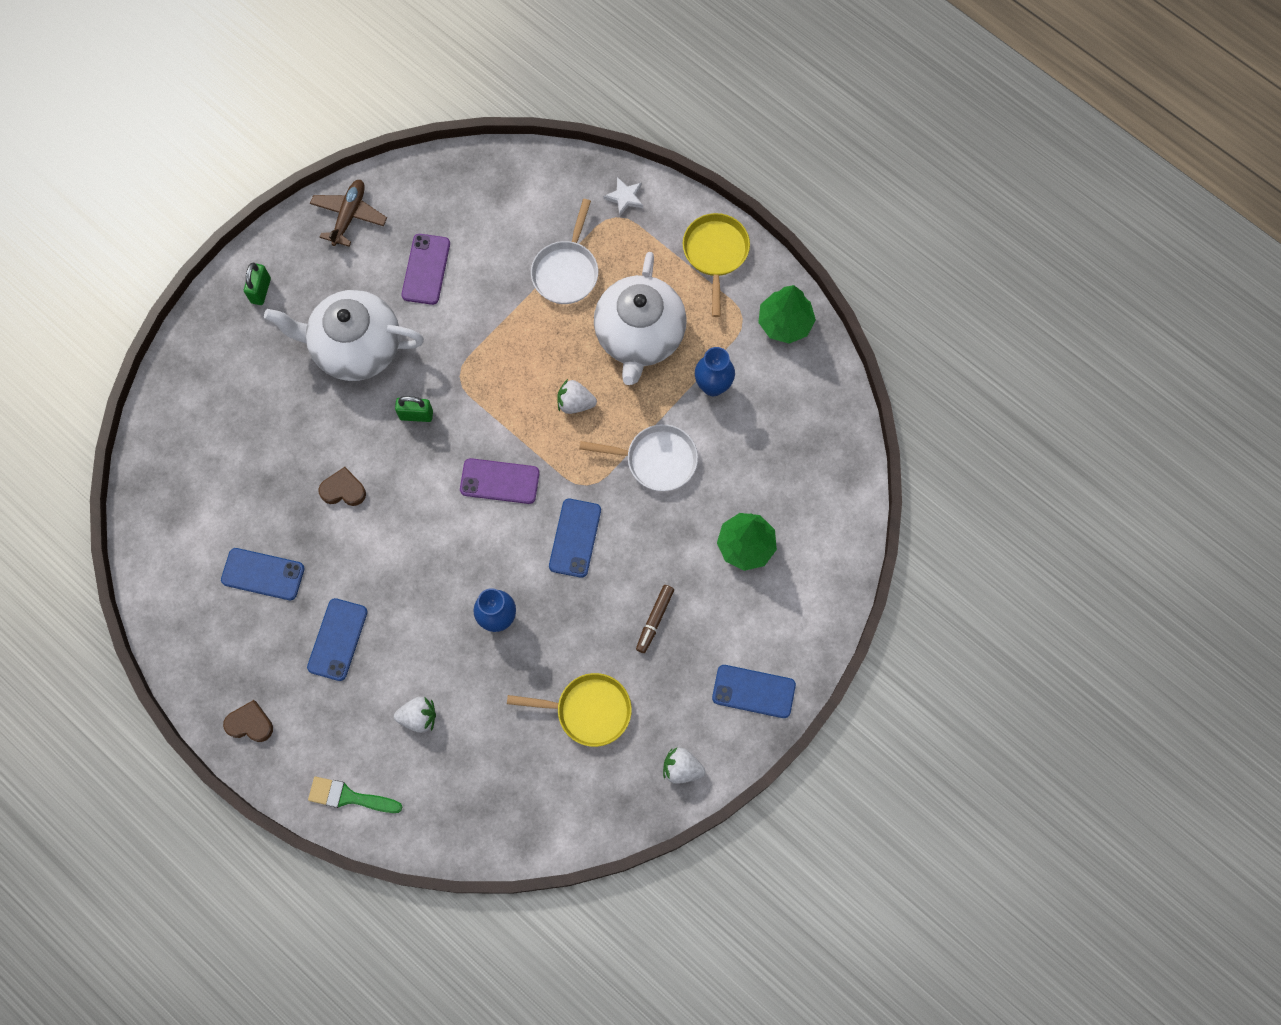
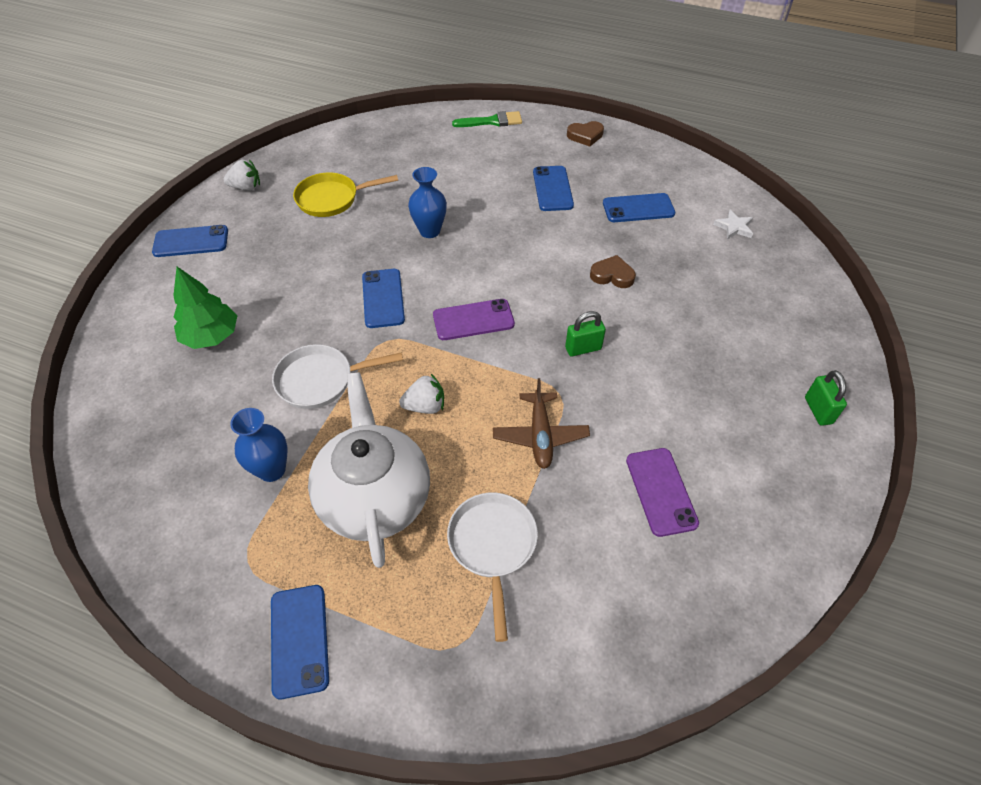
camera: 160 degrees right, 20 degrees down
(343, 490) = (612, 275): brown heart -> brown heart turned 150 degrees counterclockwise
(349, 215) = (791, 524): brown plane -> brown plane (540, 435)
(356, 347) = (681, 388): white teapot -> none
(418, 717) = (464, 166): white strawberry -> none
(625, 197) = (453, 682): white star -> white star (734, 227)
(654, 620) = (290, 263): brown marker -> none
(715, 254) = (299, 640): yellow pan -> blue phone
(785, 323) = (188, 574): green tree -> none

